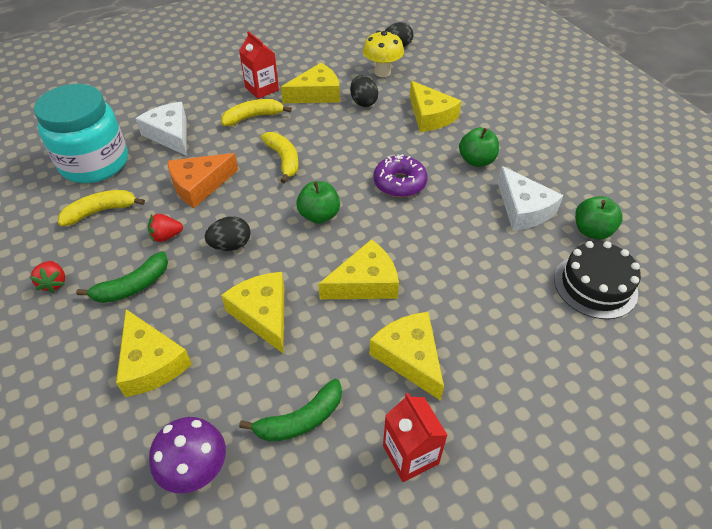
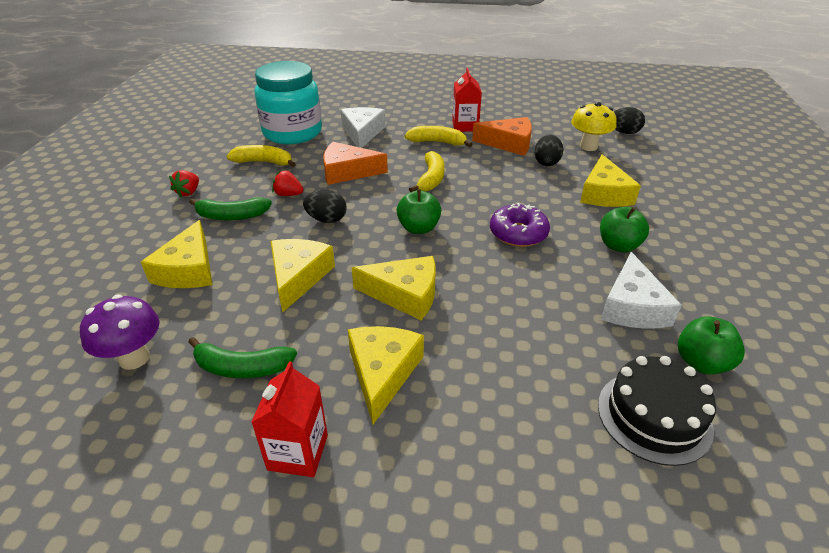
camera: 35 degrees right, 10 degrees down
(316, 94) = (508, 143): yellow cheese -> orange cheese

